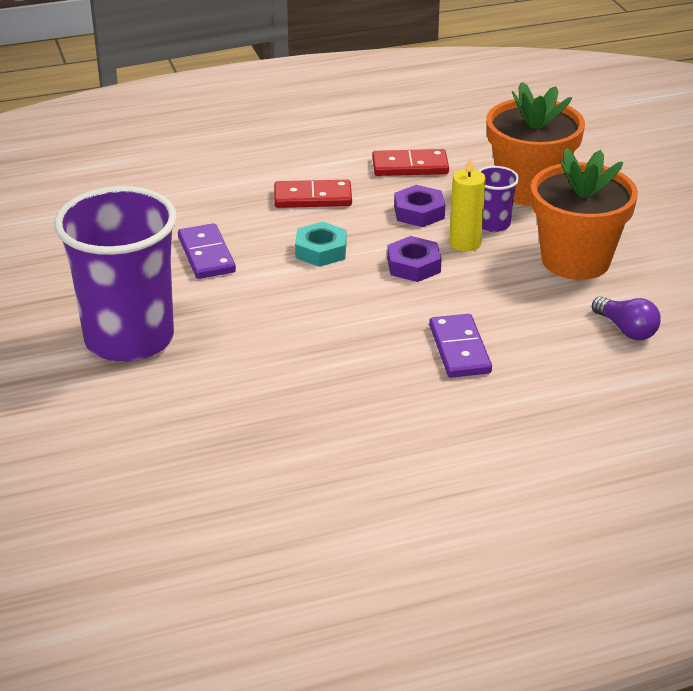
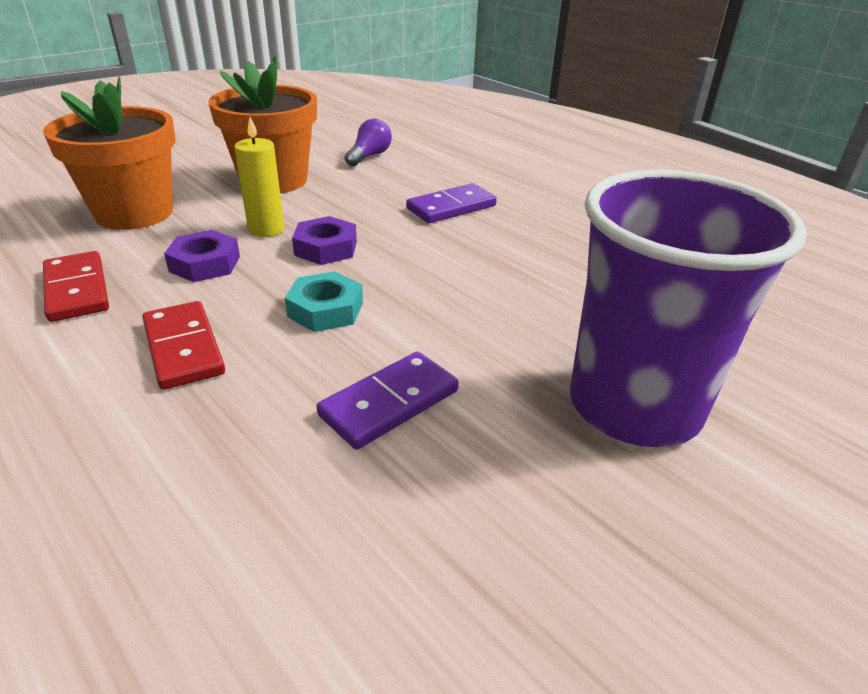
camera: 115 degrees left, 0 degrees up
(493, 224) = (219, 221): purple cup -> none

